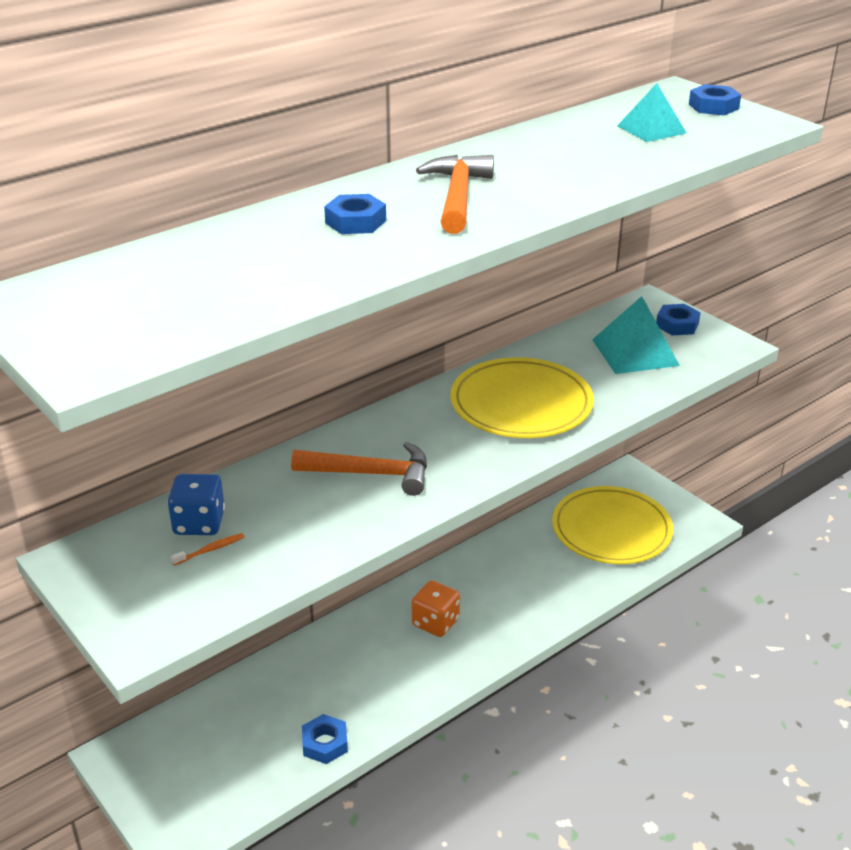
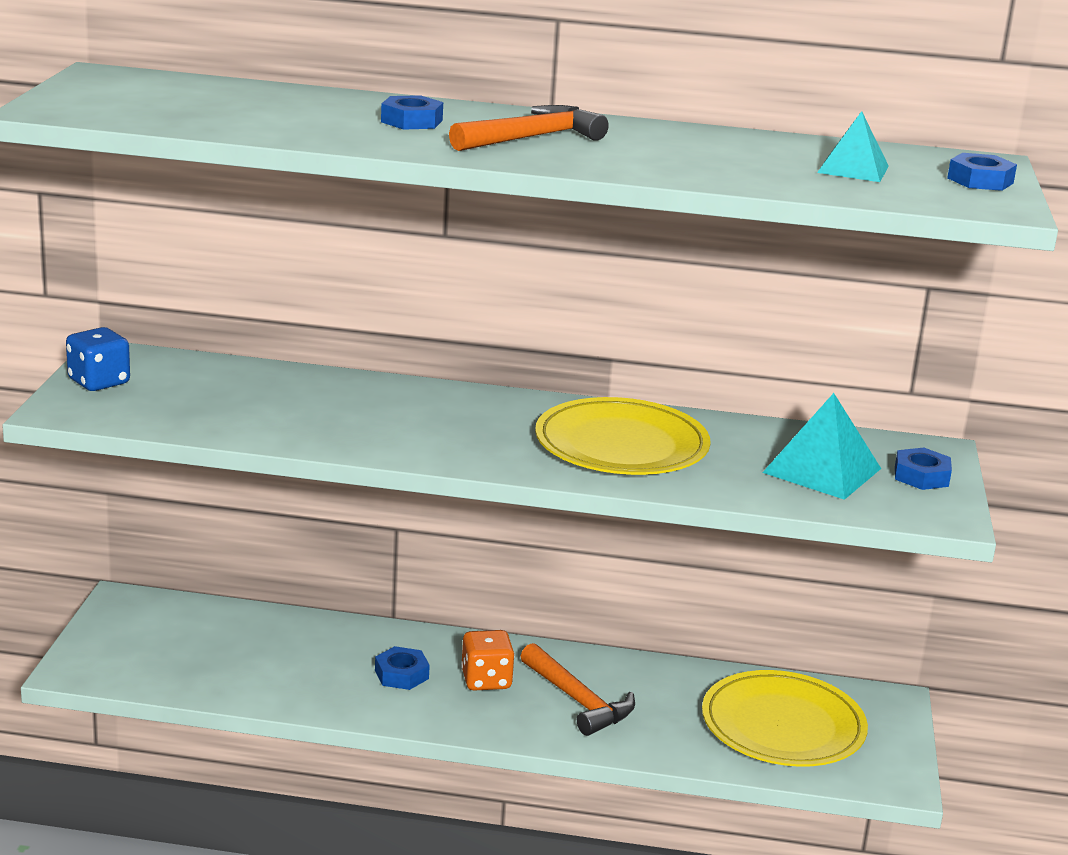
camera: 45 degrees right, 10 degrees down
(199, 523) = (224, 380): blue dice -> blue dice (99, 382)
(210, 550) = (199, 395): orange toothbrush -> none
(325, 743) = (261, 690): blue nut -> blue nut (401, 674)
(371, 474) = (398, 418): orange hammer -> orange hammer (577, 701)

